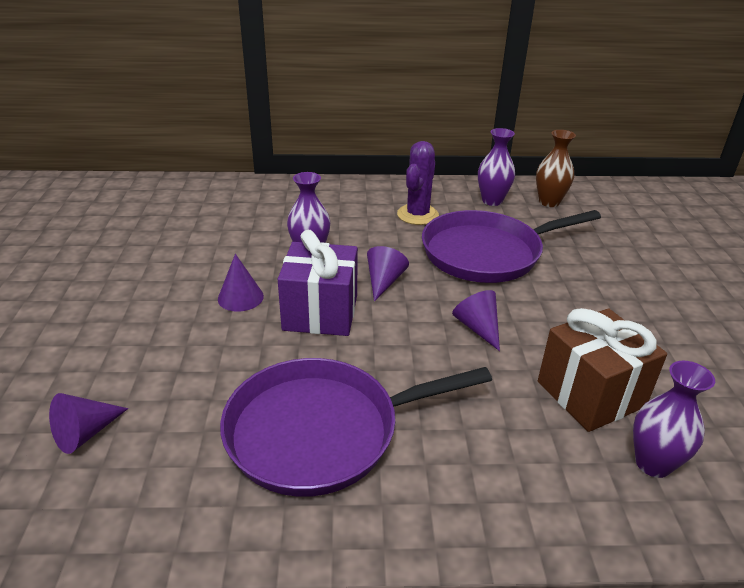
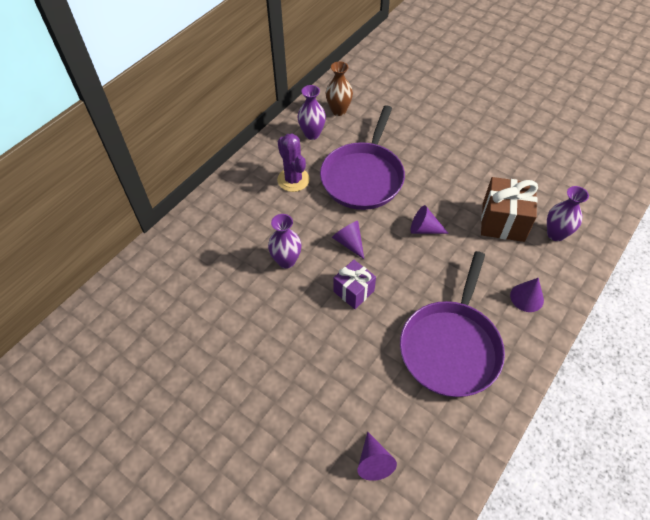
camera: 50 degrees left, 20 degrees up
(240, 297) = (304, 323): purple cone -> purple cone (527, 297)
(320, 313) = (353, 291): purple gift -> purple gift, size x0.64

